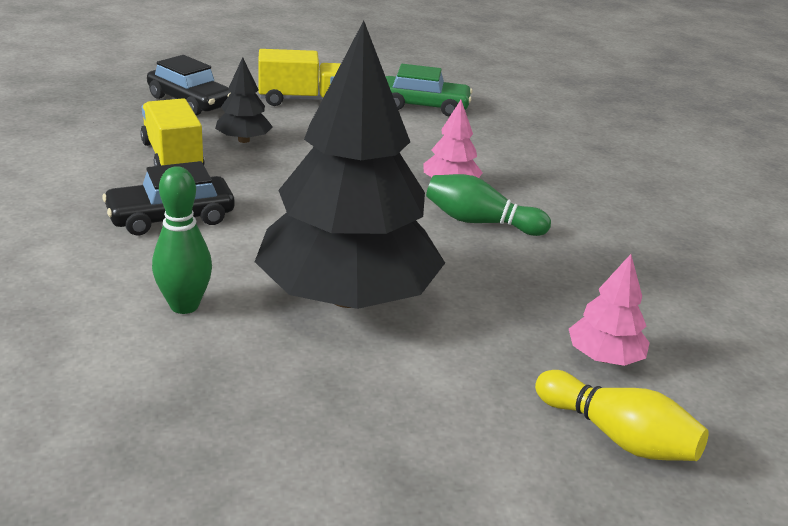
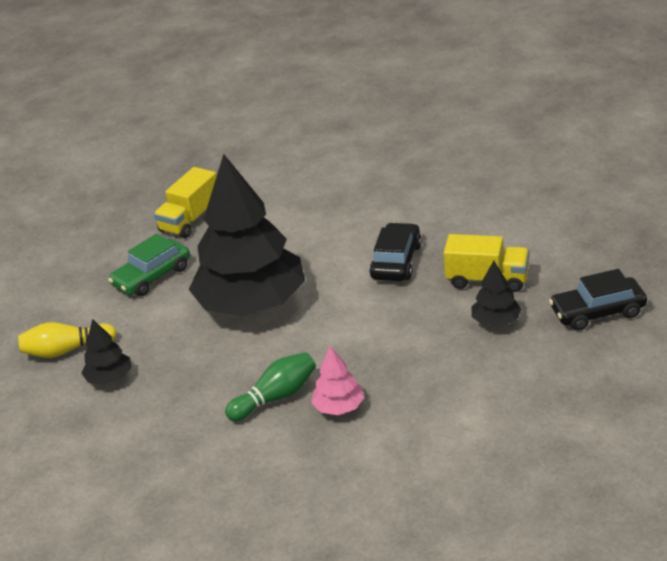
camera: 135 degrees right, 5 degrees up
(184, 305) = (297, 247): green bowling pin -> none
(301, 100) = (567, 381): yellow truck -> yellow truck (190, 220)
(424, 106) = (506, 465): green car -> green car (152, 276)
(604, 357) = (109, 378): pink tree -> black tree

